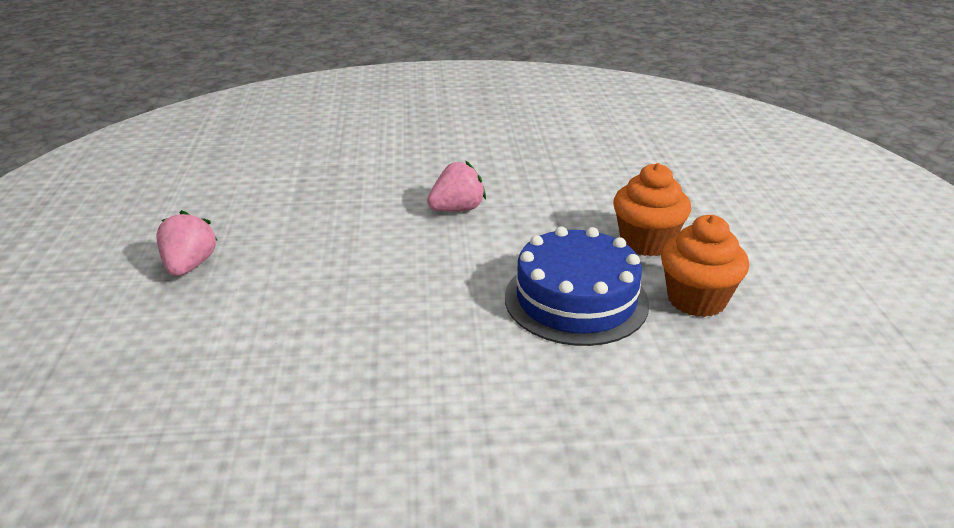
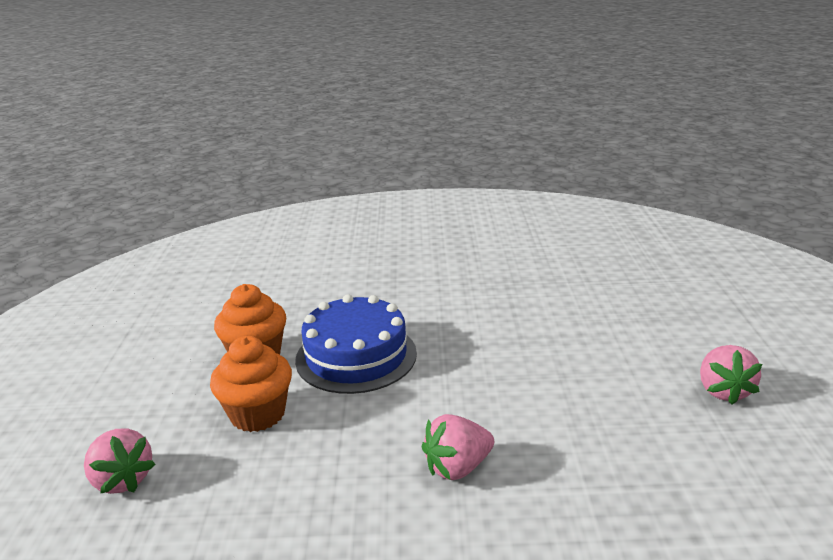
camera: 175 degrees left, 5 degrees down
(717, 199) = (122, 480): none -> pink strawberry

